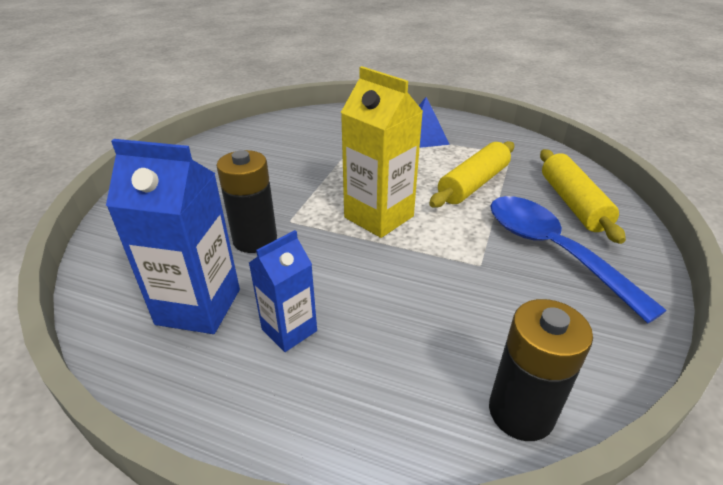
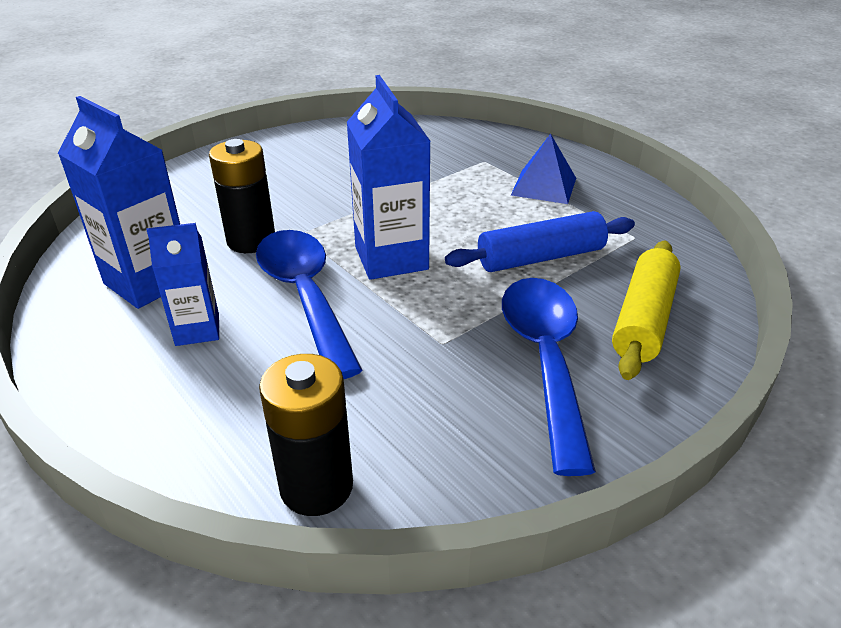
camera: 30 degrees right, 0 degrees up
(348, 268) = (305, 296): none -> blue spoon
(379, 217) = (391, 258): yellow carton -> blue carton
(473, 184) = (540, 258): yellow rolling pin -> blue rolling pin

